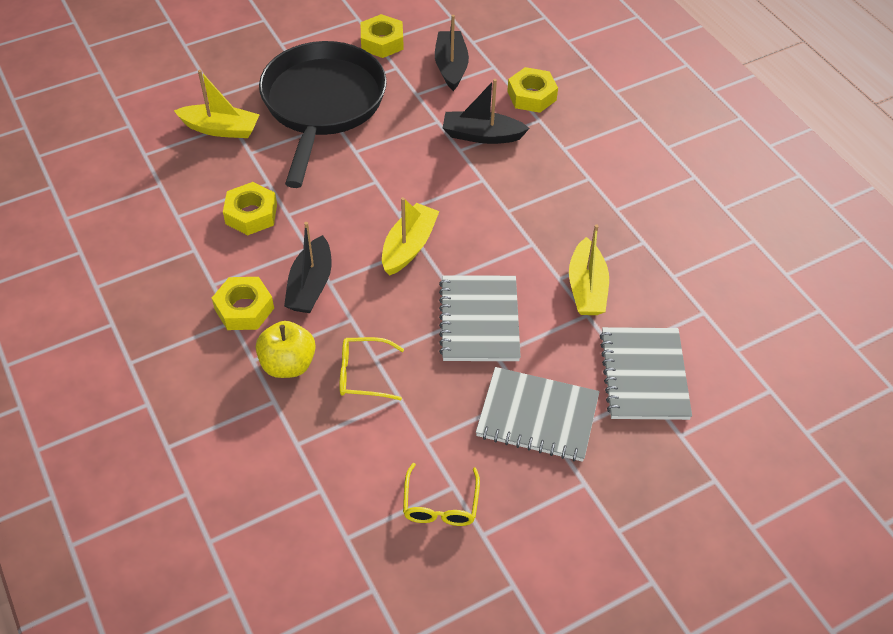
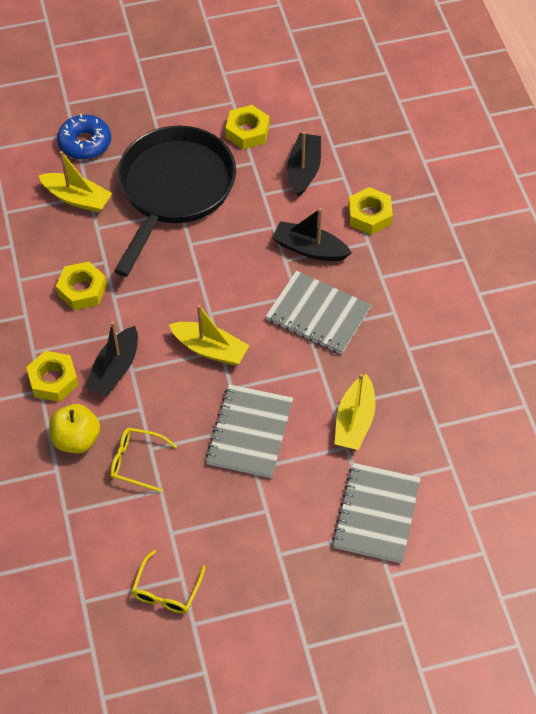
camera: 15 degrees right, 5 degrees up
(214, 77) = (85, 143): none -> blue donut
(409, 246) = (210, 349): yellow boat -> yellow boat turned 75 degrees clockwise
(537, 416) = (271, 531): grey notebook -> grey notebook (318, 314)

